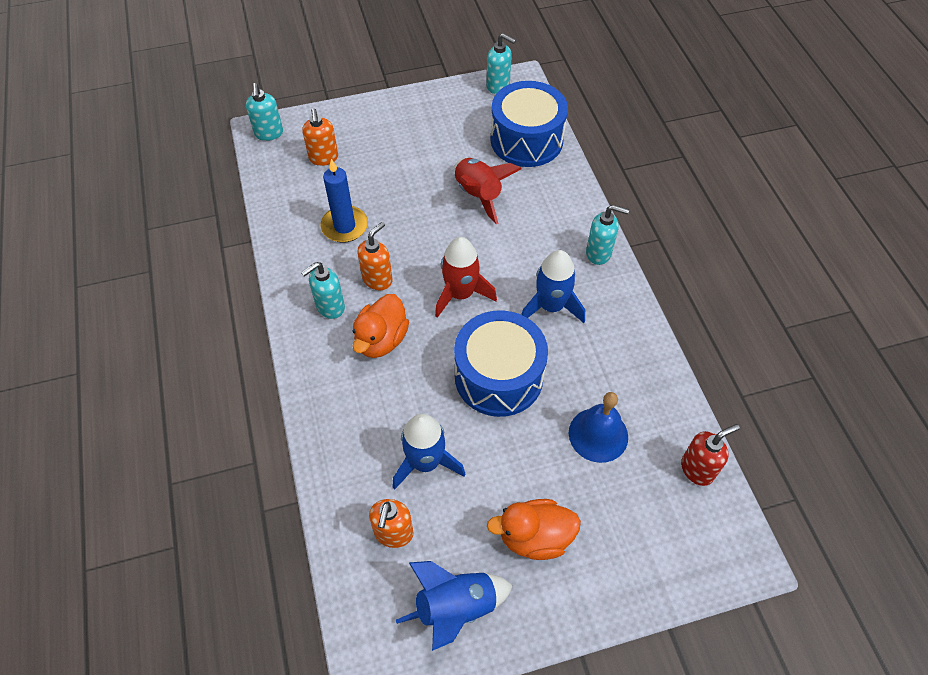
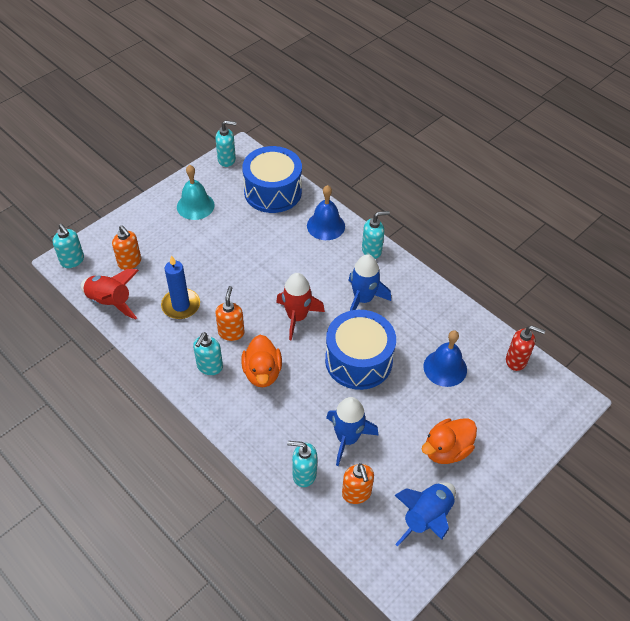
camera: 30 degrees left, 5 degrees down
(350, 479) = (304, 474): none -> turquoise soap dispenser
(431, 123) = (195, 206): none -> turquoise bell
(478, 195) = (264, 244): red rocket -> red rocket (110, 302)
(562, 202) = (326, 226): none -> blue bell
(697, 469) = (516, 360): red soap dispenser -> red soap dispenser turned 75 degrees clockwise

